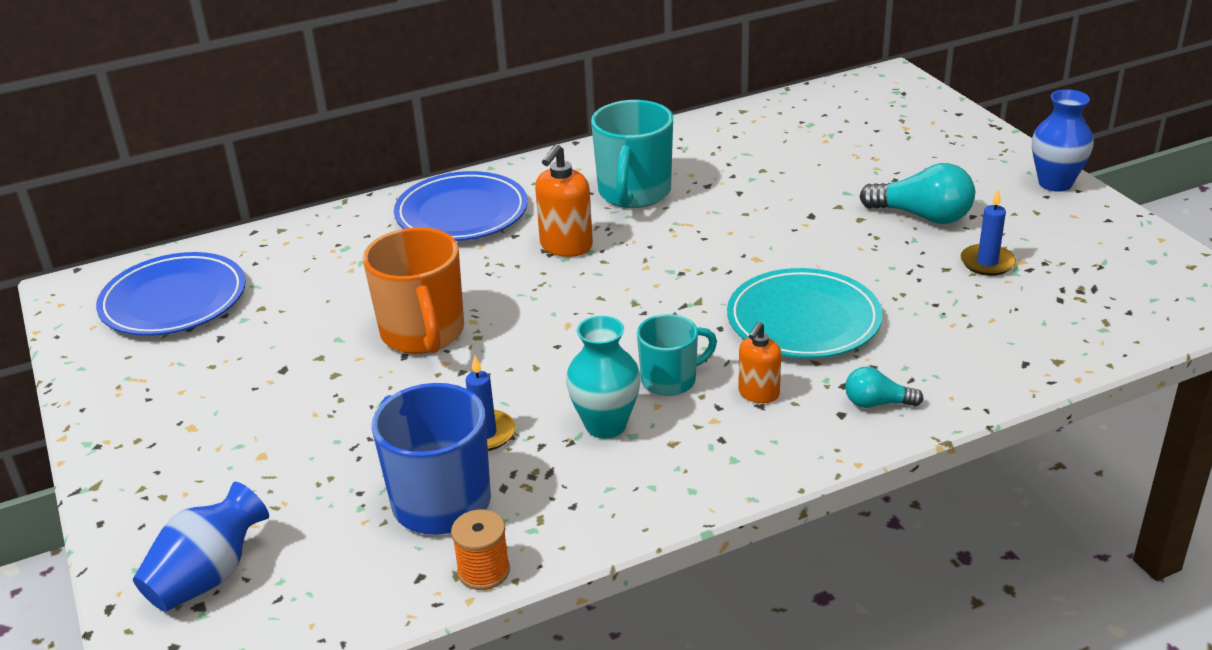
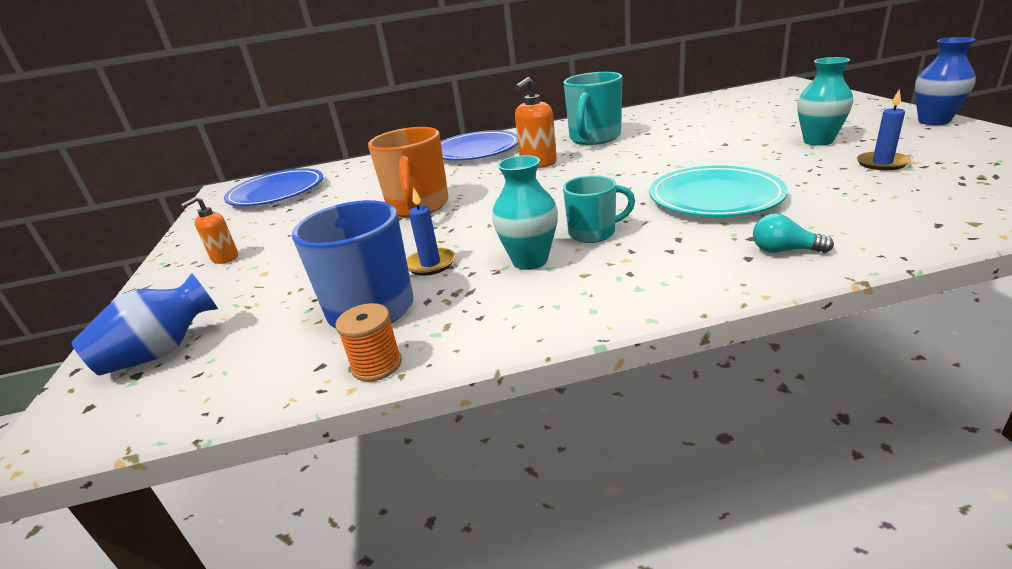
camera: 15 degrees right, 5 degrees down
(758, 393) = (669, 242): orange soap dispenser -> orange soap dispenser (225, 258)
(922, 216) = (818, 141): turquoise light bulb -> turquoise vase

